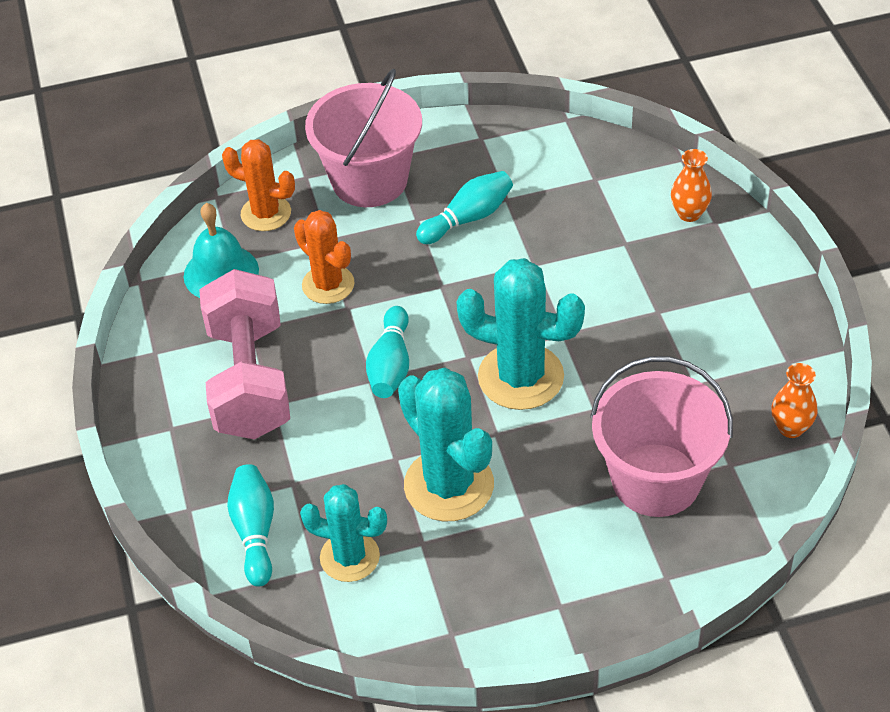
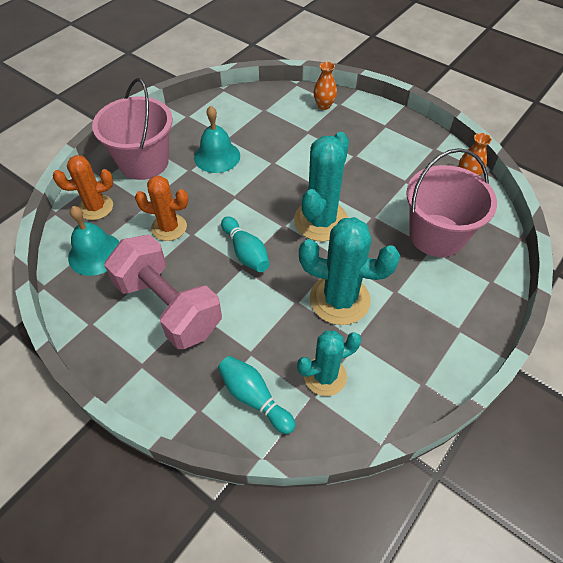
camera: 40 degrees left, 5 degrees up
(468, 218) = (217, 156): turquoise bowling pin -> turquoise bell
(520, 377) = (321, 221): turquoise cactus -> turquoise cactus turned 45 degrees counterclockwise

